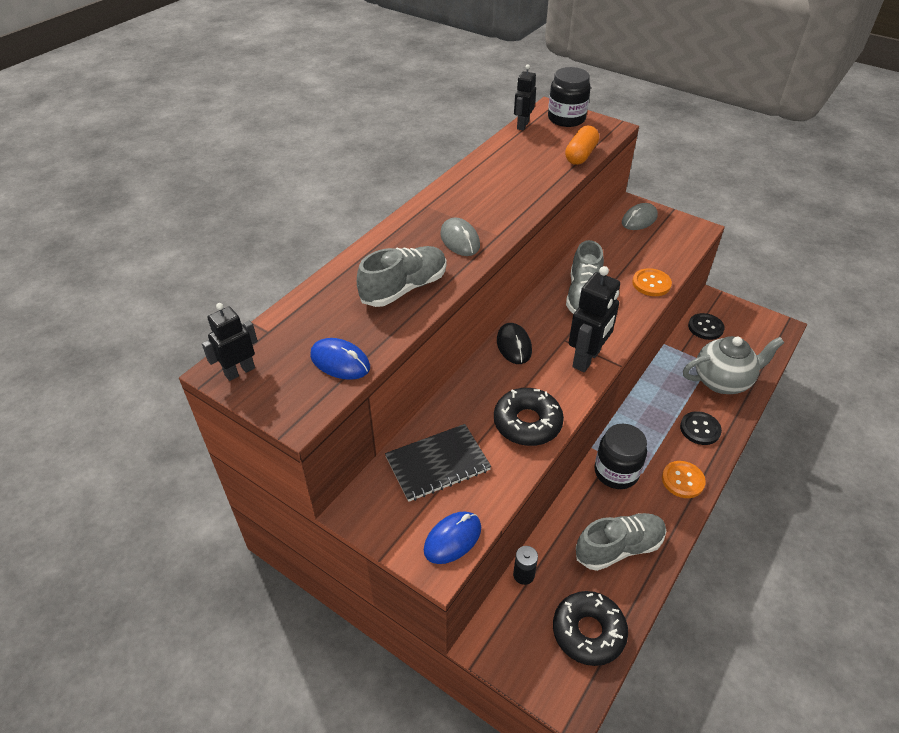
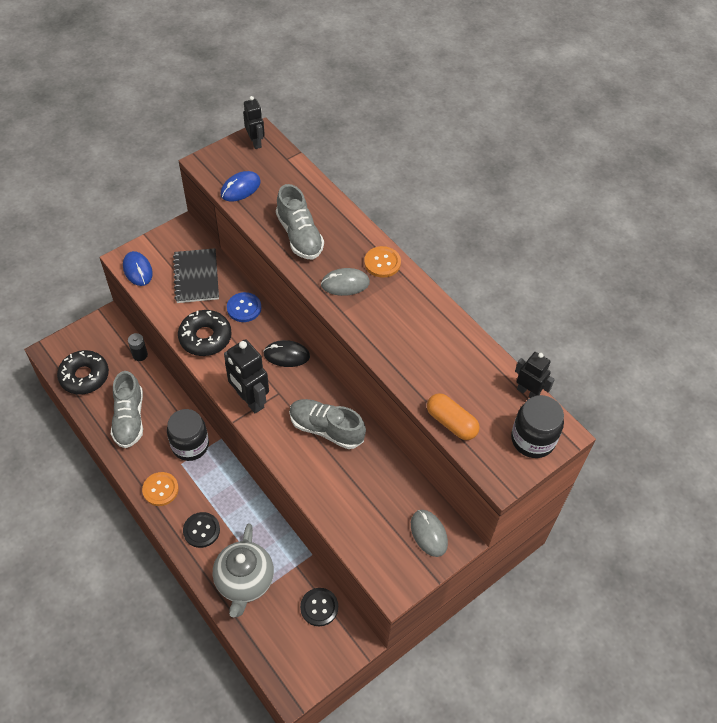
camera: 105 degrees right, 10 degrees up
(466, 400) = (244, 308): none -> blue button
(651, 283) = (322, 494): orange button -> orange button (382, 263)

